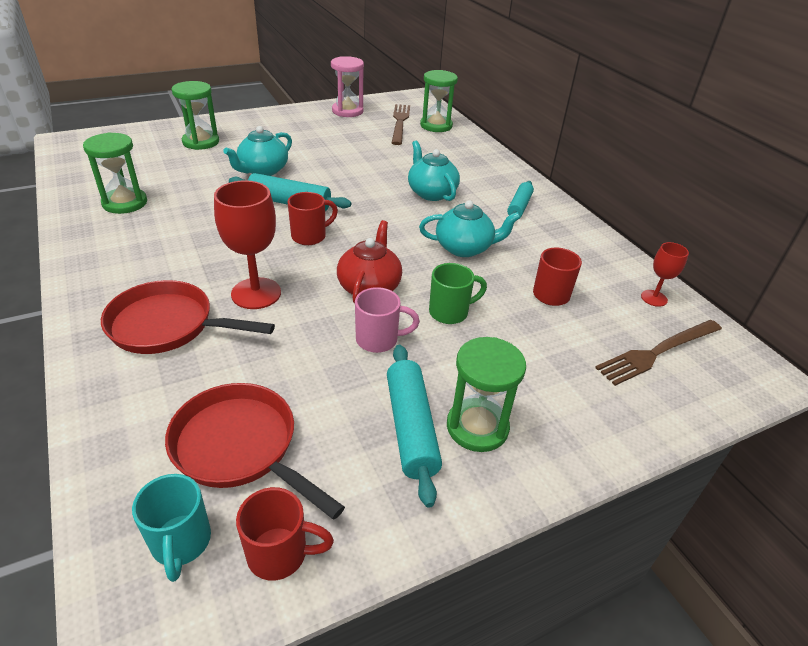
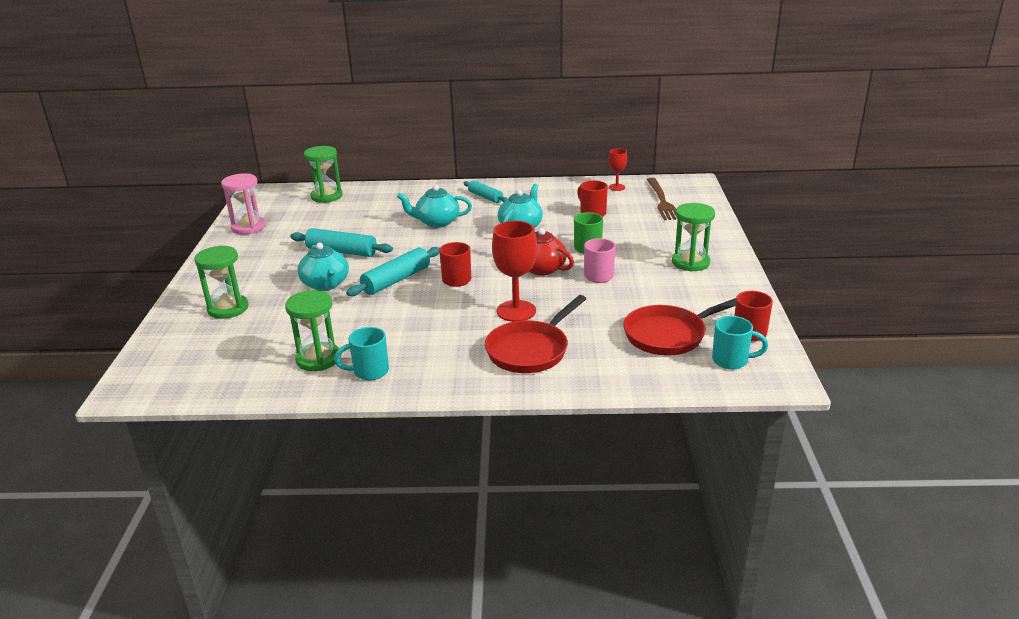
camera: 60 degrees left, 10 degrees down
(105, 234) = (369, 372): none -> turquoise mug
(400, 122) = (302, 209): brown fork -> none
(411, 428) = (681, 281): turquoise rolling pin -> turquoise rolling pin (342, 251)

